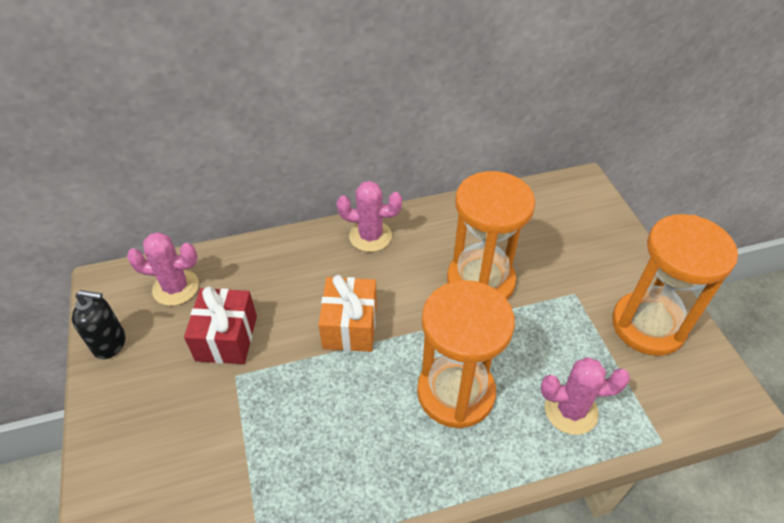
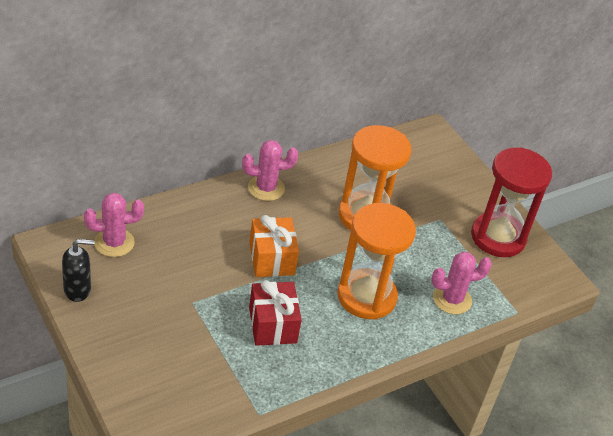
camera: 20 degrees left, 5 degrees down
(226, 338) = (174, 276): red gift -> red gift (272, 325)
(648, 325) = (498, 237): orange hourglass -> red hourglass

